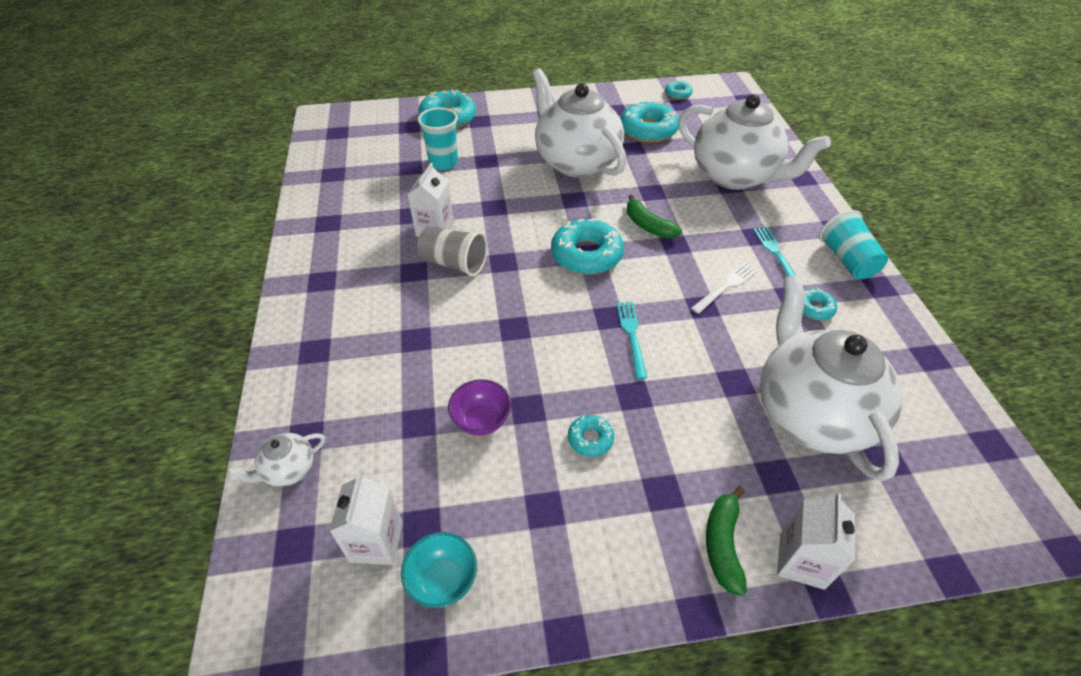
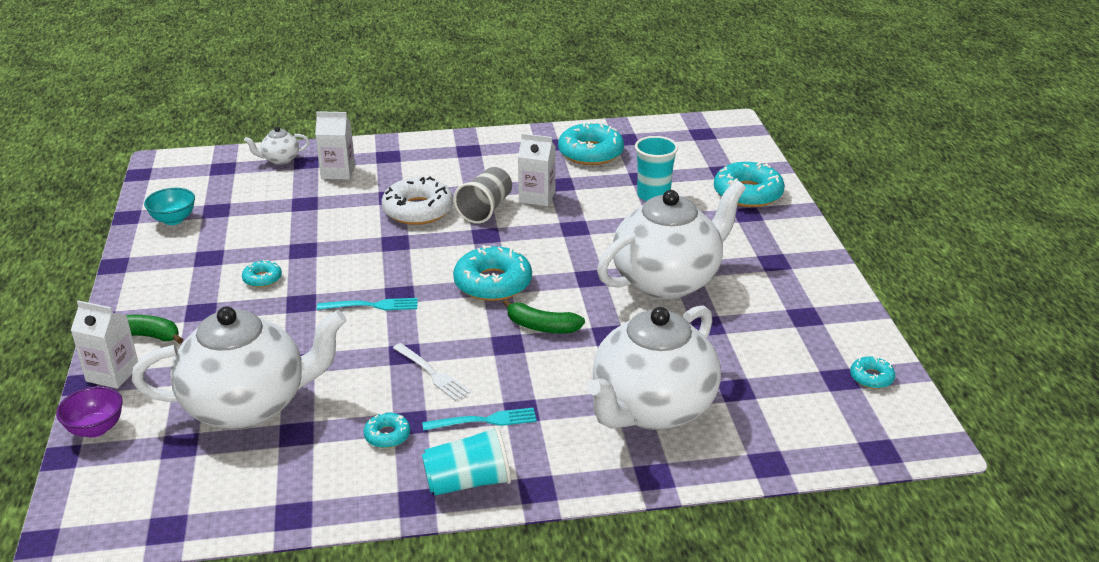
camera: 90 degrees right, 15 degrees down
(288, 470) = (280, 159): white teapot -> white teapot turned 75 degrees counterclockwise
(376, 542) = (212, 195): white carton -> white carton (338, 172)
(449, 314) = (418, 210): none -> white donut
(481, 421) = (297, 229): purple bowl -> purple bowl (96, 429)
(648, 130) = (756, 341): turquoise donut -> turquoise donut (590, 153)
(648, 226) = (541, 327): green banana -> green banana turned 120 degrees counterclockwise

